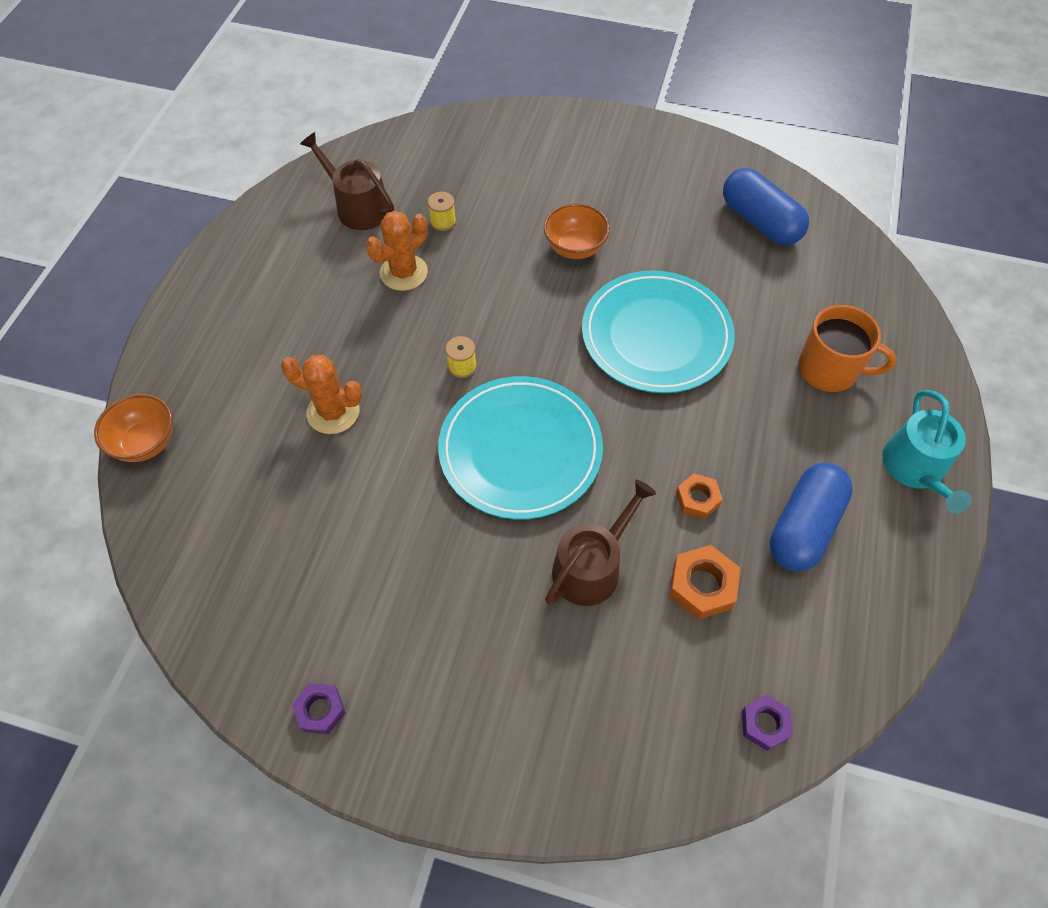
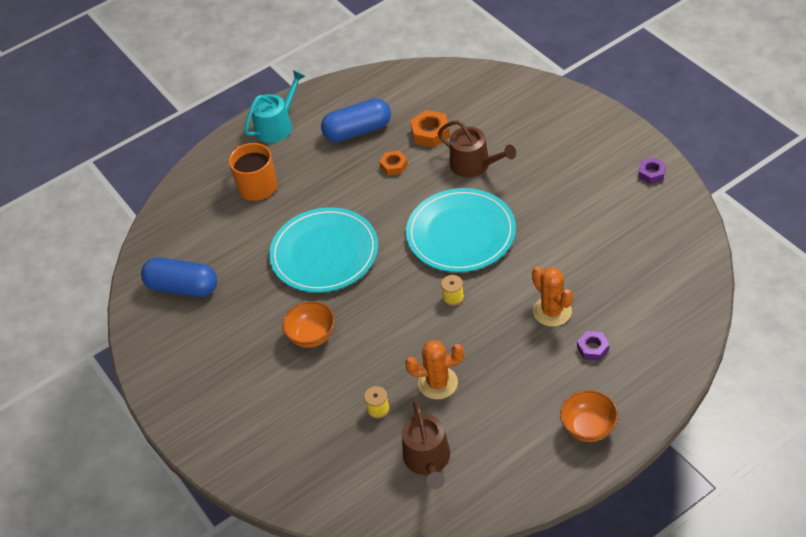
camera: 135 degrees left, 10 degrees down
(146, 442) = (682, 354): orange bowl -> orange bowl (588, 427)
(591, 566) = (474, 165): brown watering can -> brown watering can turned 135 degrees counterclockwise
(760, 221) = (182, 287): blue capsule -> blue capsule turned 75 degrees counterclockwise
(764, 724) = (456, 79): purple nut -> purple nut (592, 348)

